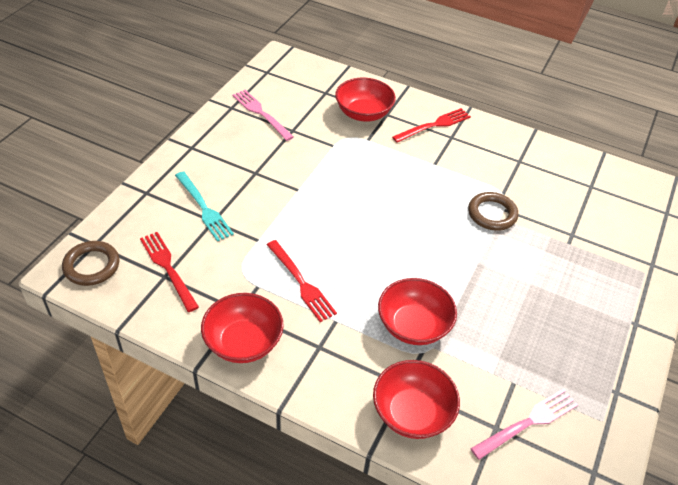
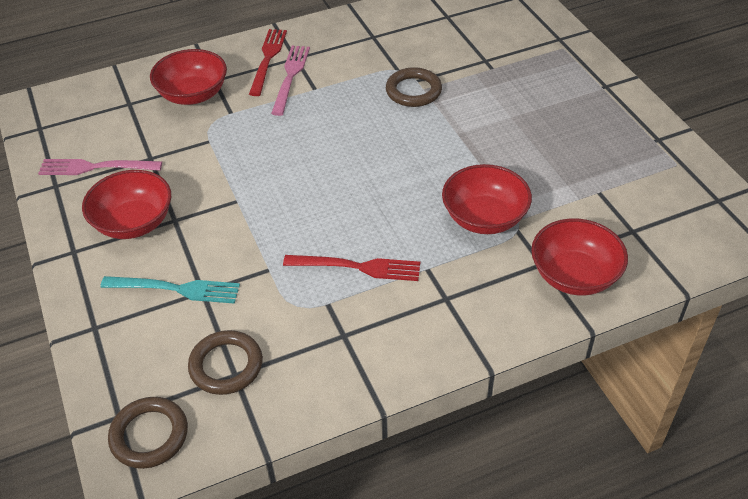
camera: 45 degrees left, 0 degrees up
(167, 268) = (226, 365): red fork -> brown ring
(243, 342) = (387, 354): red bowl -> red bowl (134, 222)
(528, 422) = (644, 207): pink fork -> pink fork (290, 76)

